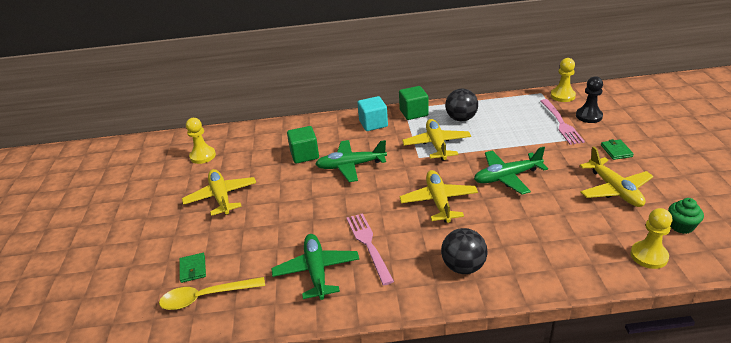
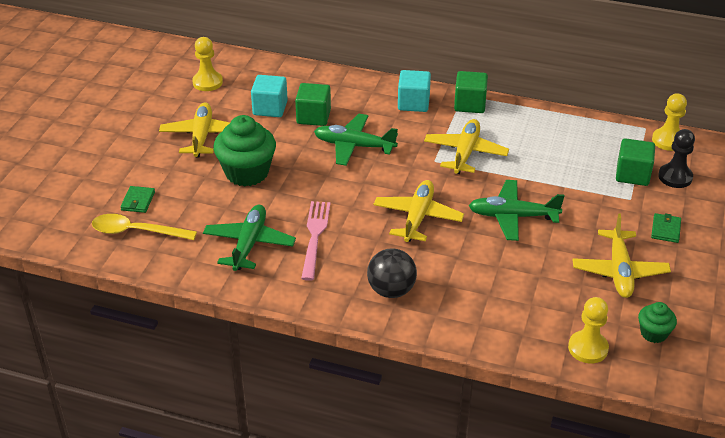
camera: 20 degrees right, 5 degrees up
(266, 159) = (270, 108): none -> turquoise cube
(277, 213) = (247, 173): none -> green cupcake
(461, 119) = (519, 130): black ball -> none
(561, 123) = (632, 175): pink fork -> green cube

